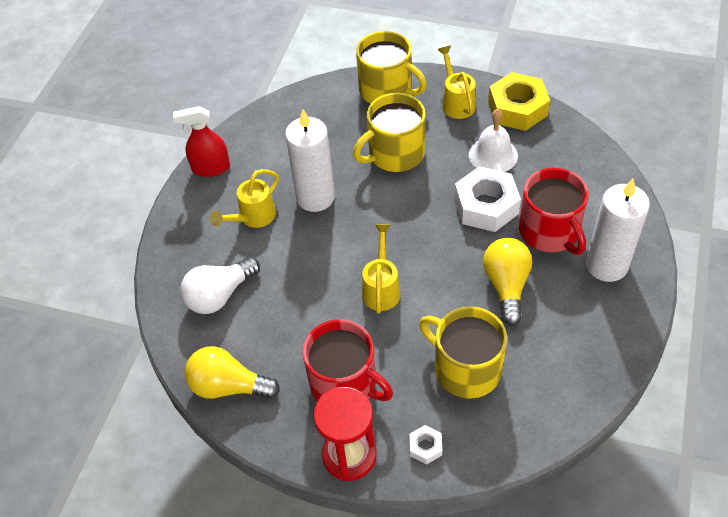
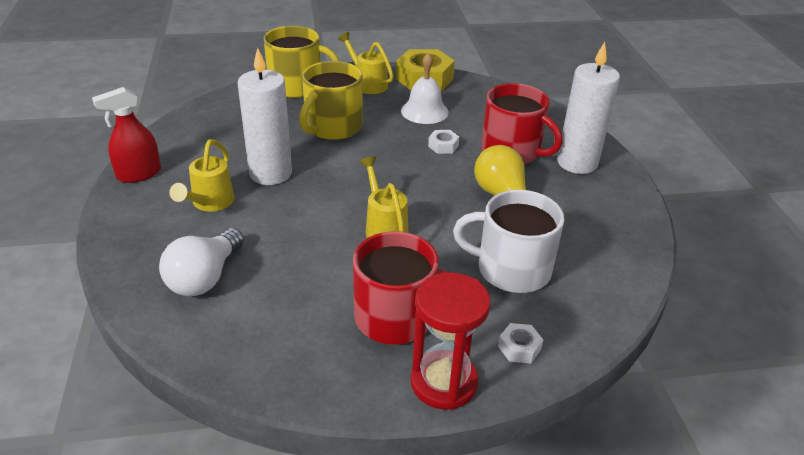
camera: 30 degrees left, 15 degrees down
(228, 386) = (261, 360): yellow light bulb -> none
(465, 368) = (511, 269): yellow mug -> white mug
(486, 206) = (443, 146): white nut -> white nut, size x0.46

